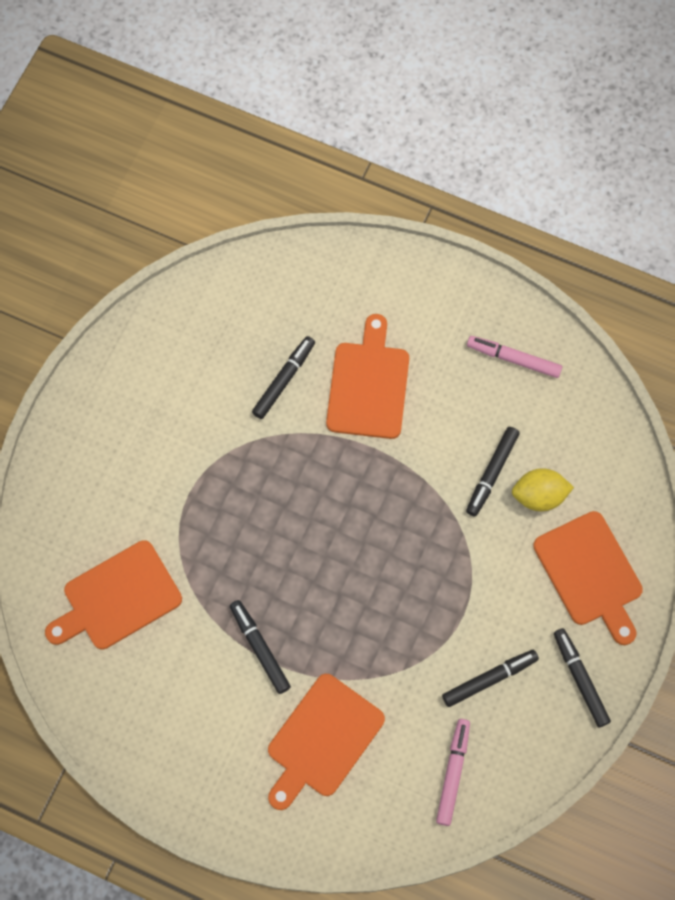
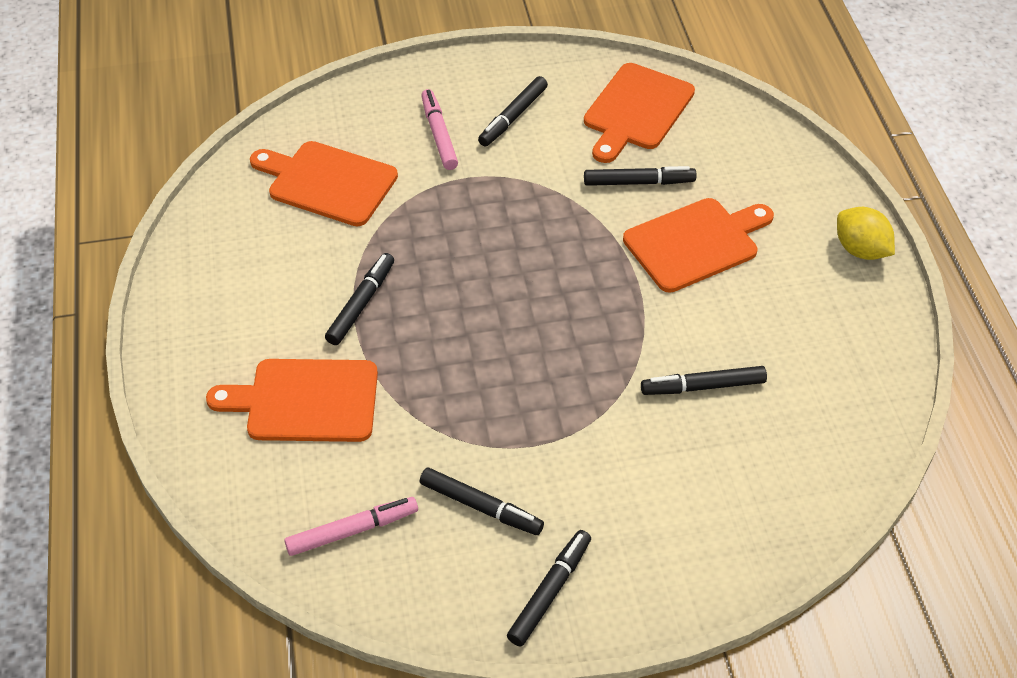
camera: 55 degrees right, 20 degrees down
(150, 419) = (513, 117): none -> black marker
(513, 359) = (840, 338): pink marker -> pink marker (439, 135)
(539, 496) = (718, 440): yellow lemon -> yellow lemon (860, 250)
(590, 573) = (677, 534): orange cutting board -> orange cutting board (636, 110)

